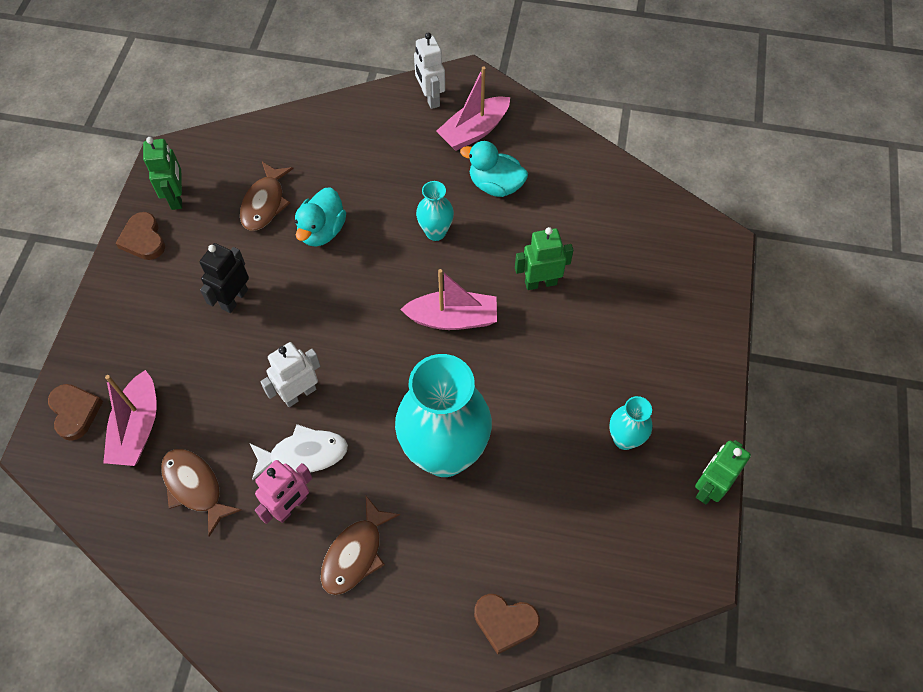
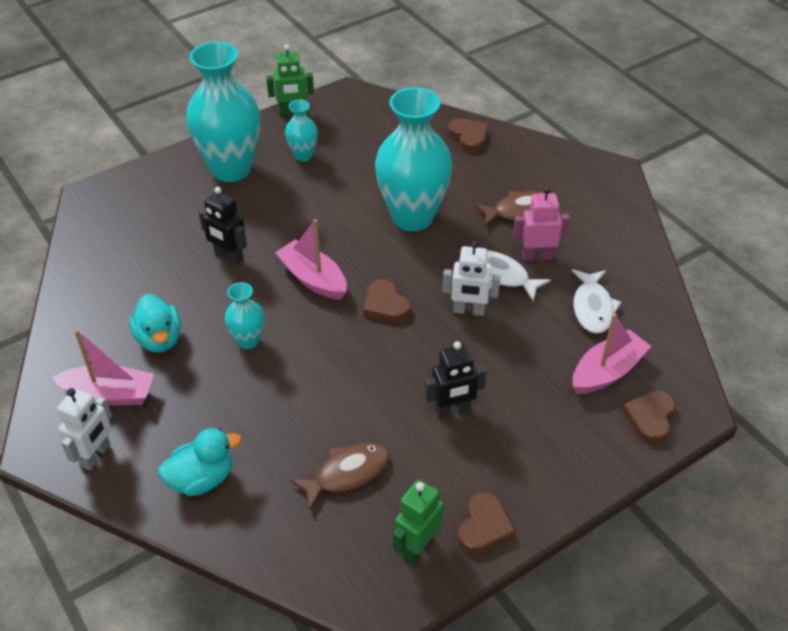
camera: 135 degrees left, 15 degrees down
(195, 487) = (592, 308): brown fish -> white fish
(322, 231) = (328, 410): turquoise duck -> turquoise duck (202, 479)
(371, 343) = (385, 305): none -> brown heart
(540, 282) = (228, 256): green robot -> black robot
(660, 365) = (231, 169): none -> turquoise vase

